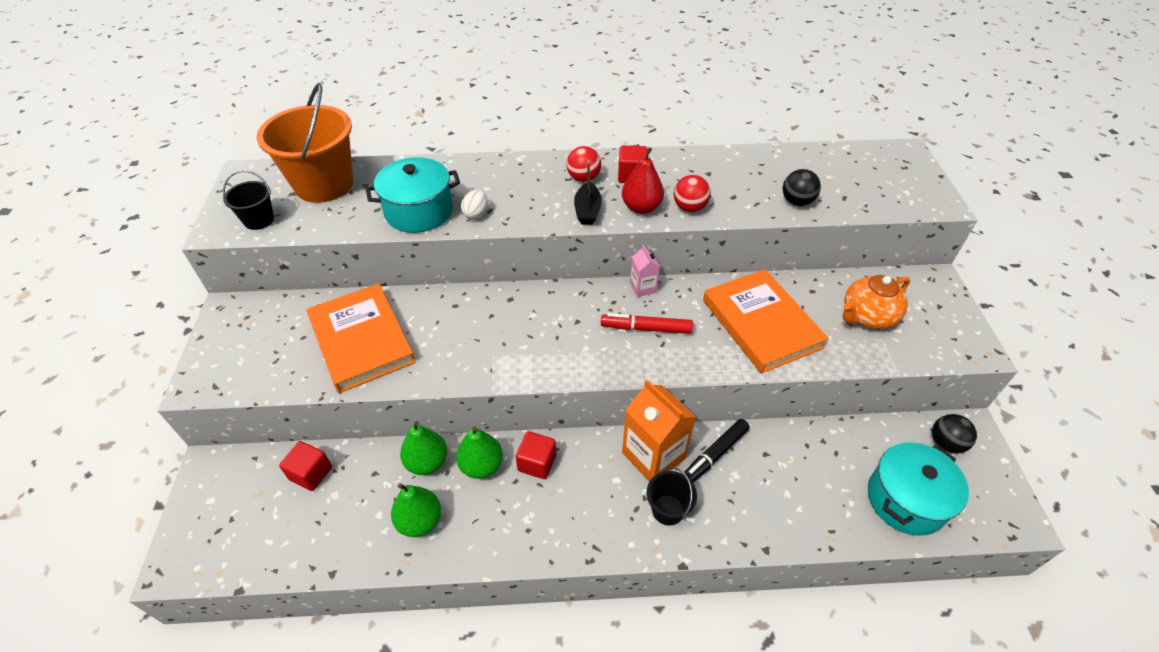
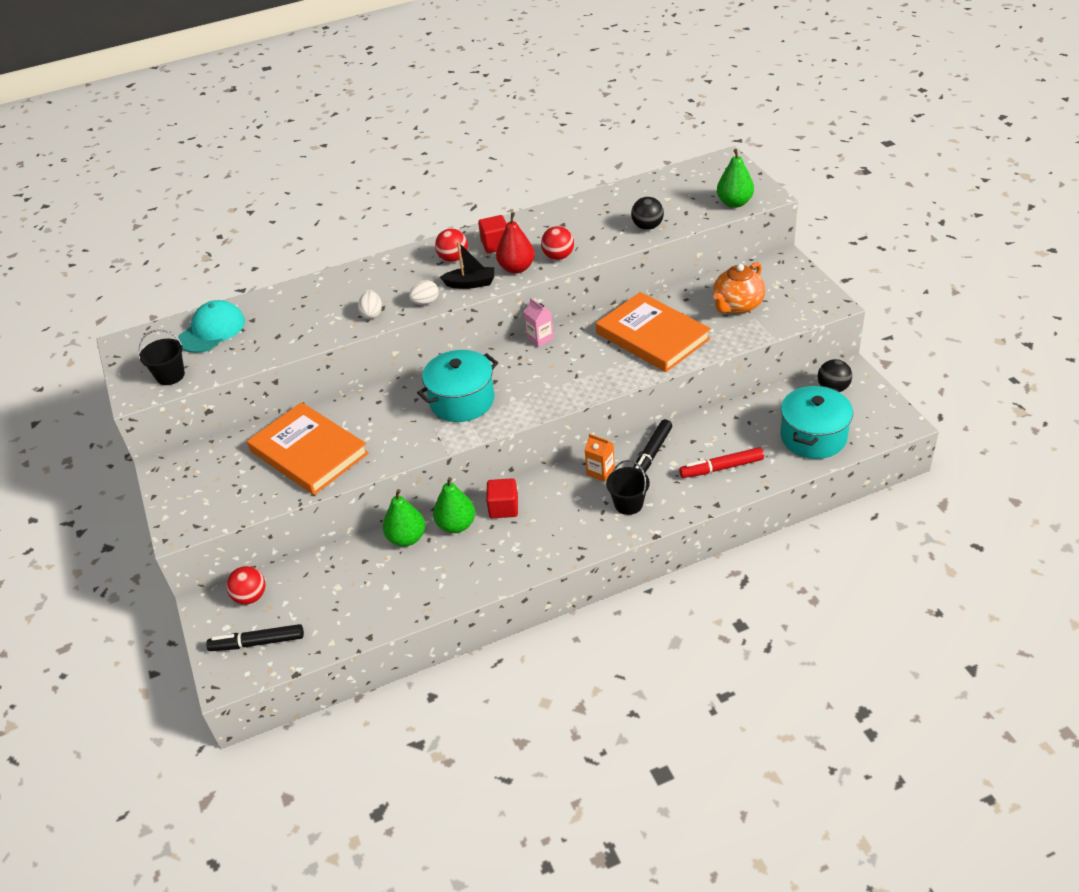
camera: 15 degrees left, 5 degrees down
(226, 533) = (257, 643): none -> black marker
(251, 473) = (250, 597): none -> red ball
(311, 473) = (306, 579): red cube -> none
(324, 184) = (212, 330): orange bucket -> turquoise cap
(419, 211) = (318, 326): turquoise pot -> turquoise pot (462, 401)
(420, 521) = (424, 579): green pear -> green pear (734, 203)
(533, 217) = (425, 302): none -> white egg
(587, 211) = (470, 283): black boat -> black boat turned 75 degrees counterclockwise
(646, 328) = (557, 368): red marker -> red marker (721, 468)
(653, 456) = (600, 471): orange carton -> orange carton, size x0.51

